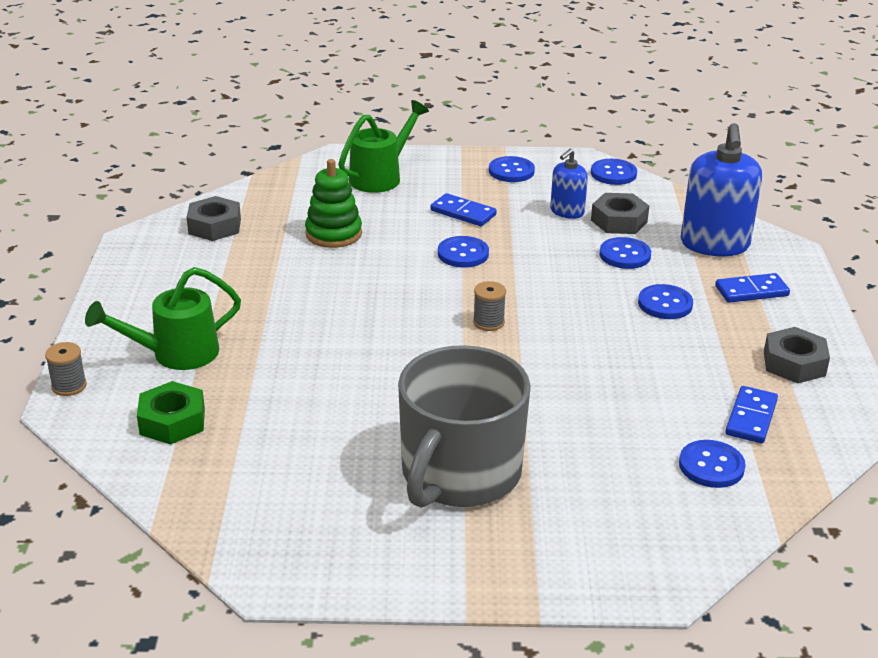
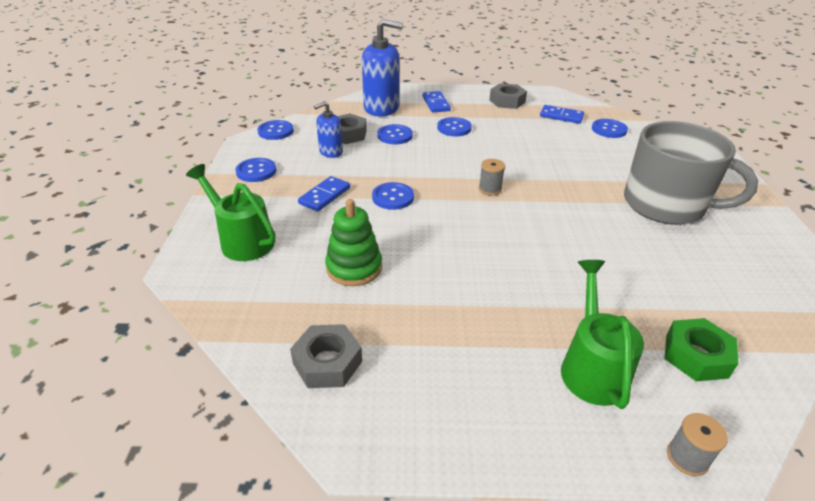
camera: 90 degrees left, 5 degrees up
(176, 354) = (592, 367): green watering can -> green watering can turned 150 degrees counterclockwise
(567, 211) = (331, 152): blue soap dispenser -> blue soap dispenser turned 105 degrees clockwise

